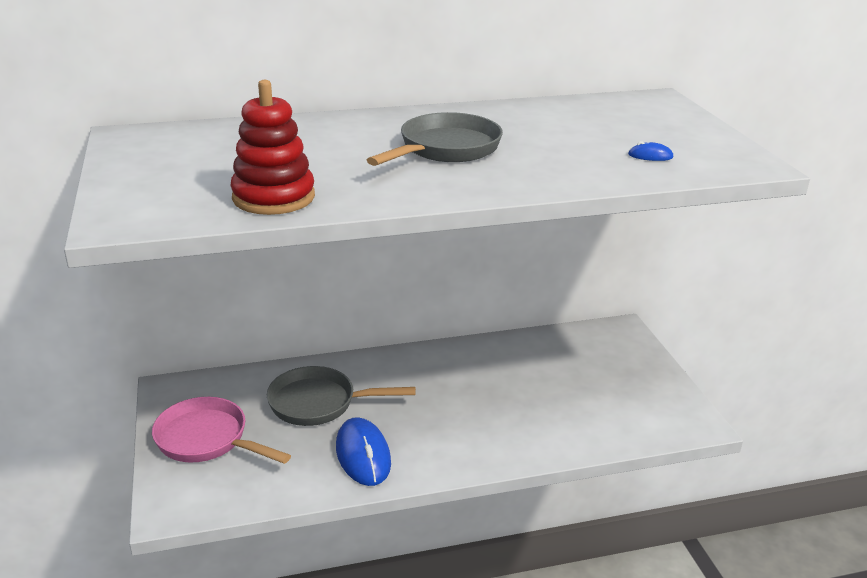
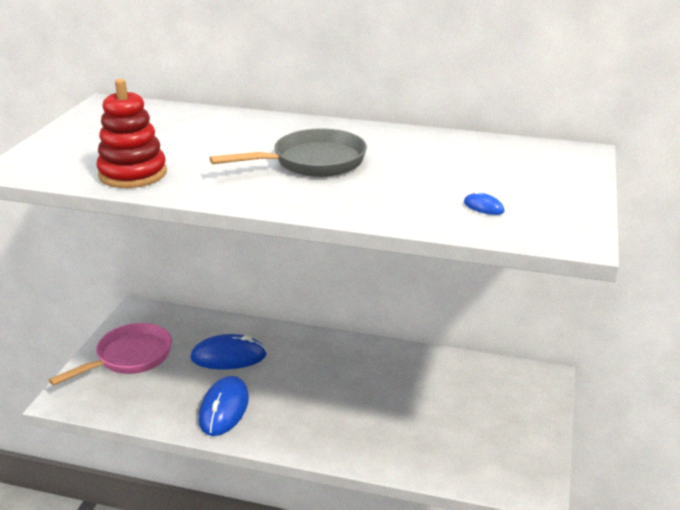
camera: 30 degrees right, 0 degrees up
(207, 440) = (129, 357): pink pan -> pink pan turned 75 degrees clockwise
(319, 403) = (228, 357): grey pan -> blue mouse

